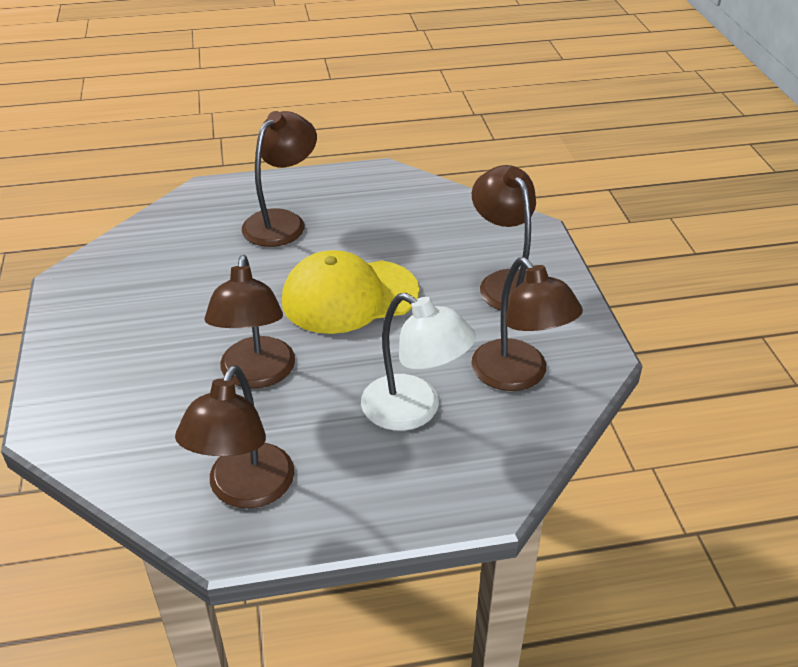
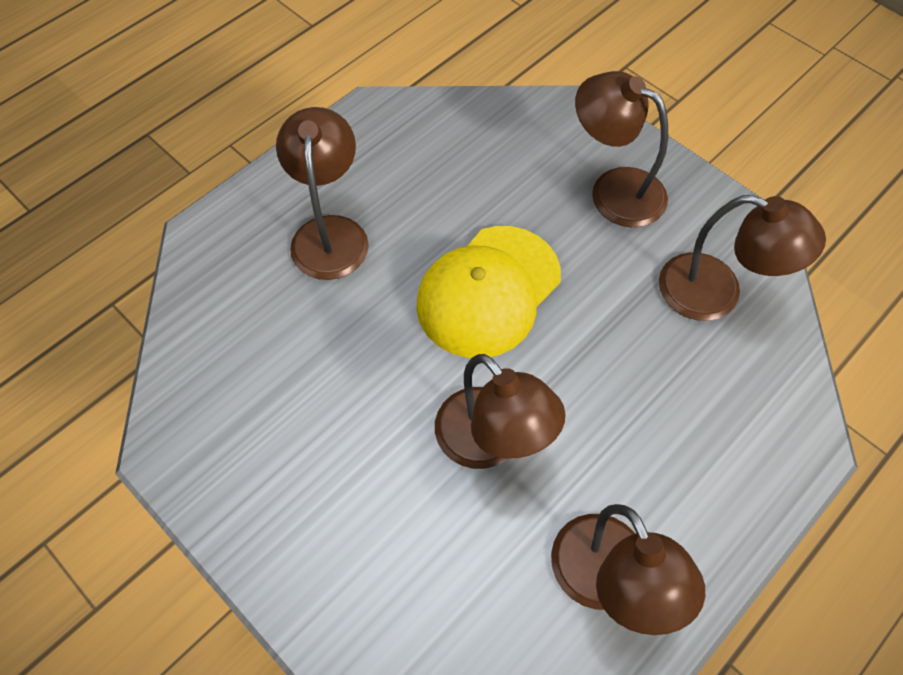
camera: 35 degrees left, 20 degrees up
(414, 411) = (667, 390): white lamp -> none

